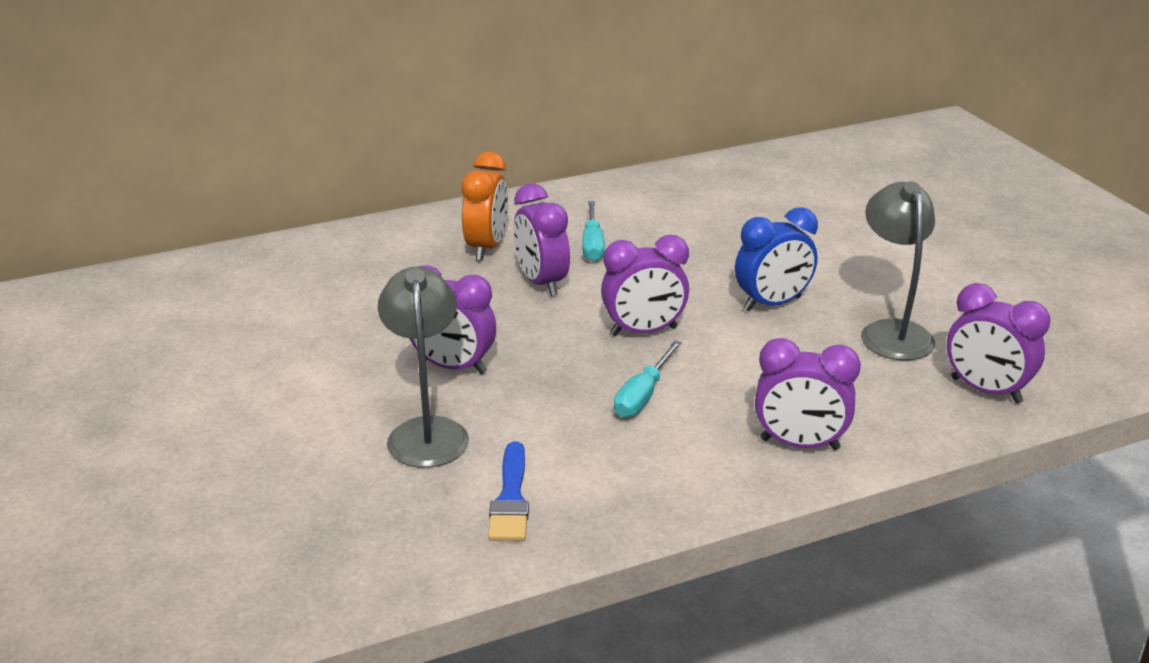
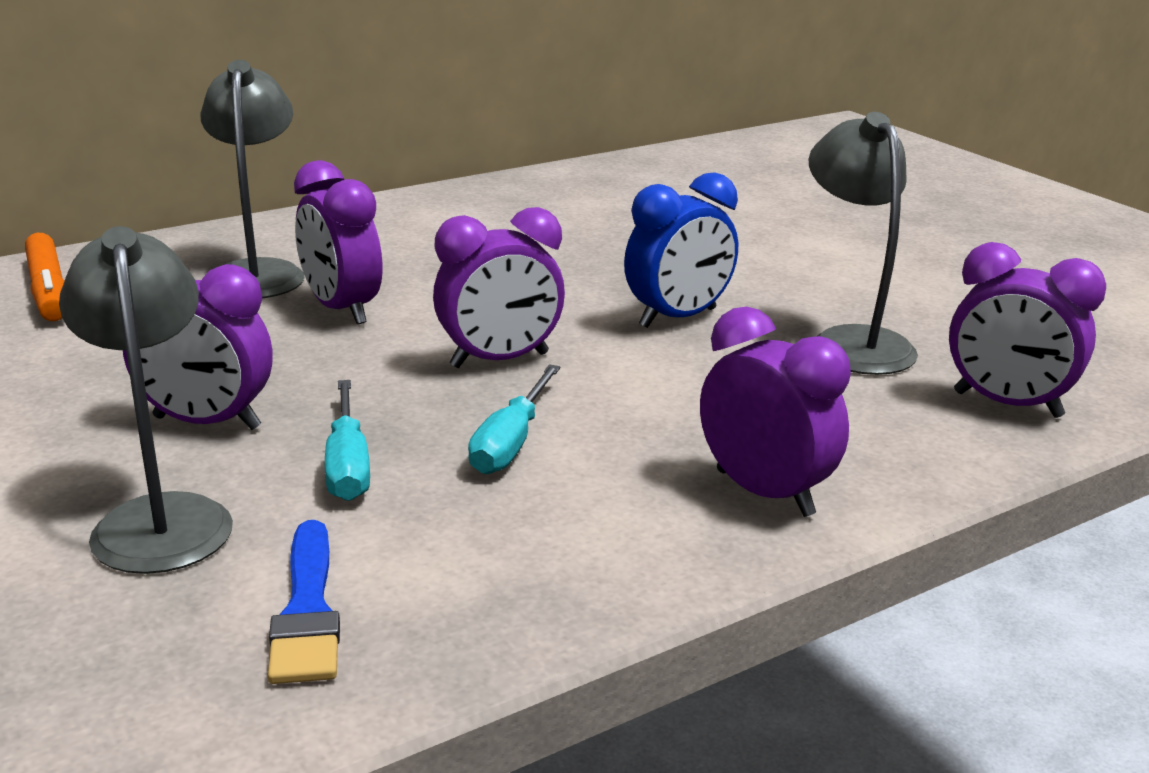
camera: 10 degrees left, 5 degrees down
(349, 255) = (48, 290): none -> orange marker
(487, 248) = (258, 273): orange clock -> grey lamp
(592, 244) = (412, 262): turquoise screwdriver -> turquoise screwdriver (348, 465)
(799, 444) = (764, 493): purple clock -> purple clock turned 135 degrees counterclockwise

